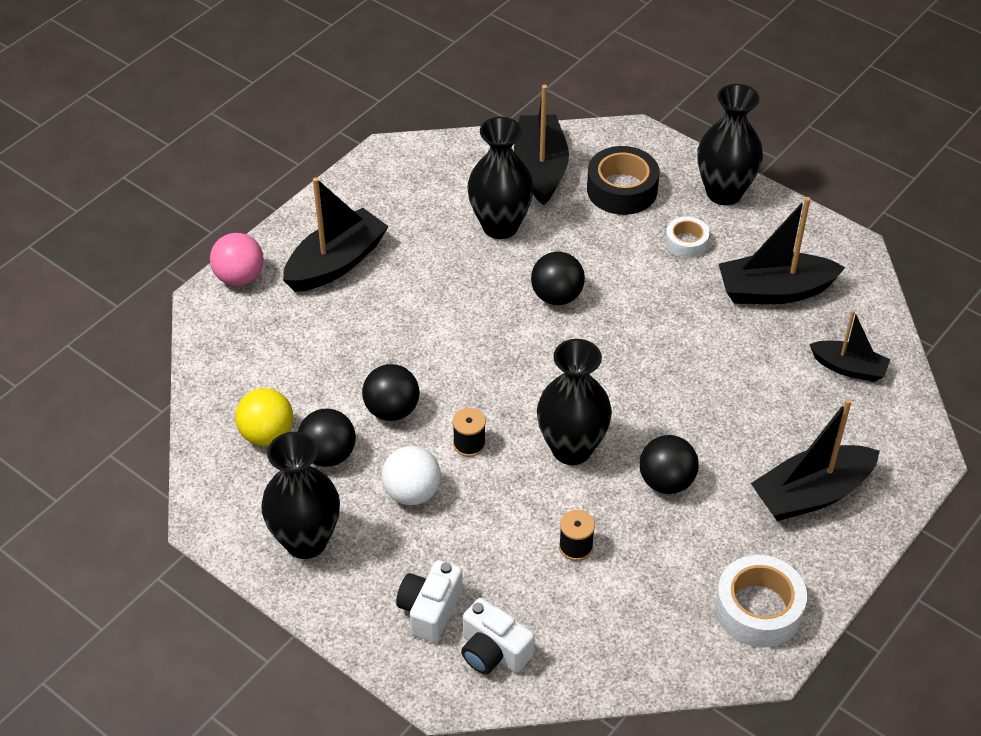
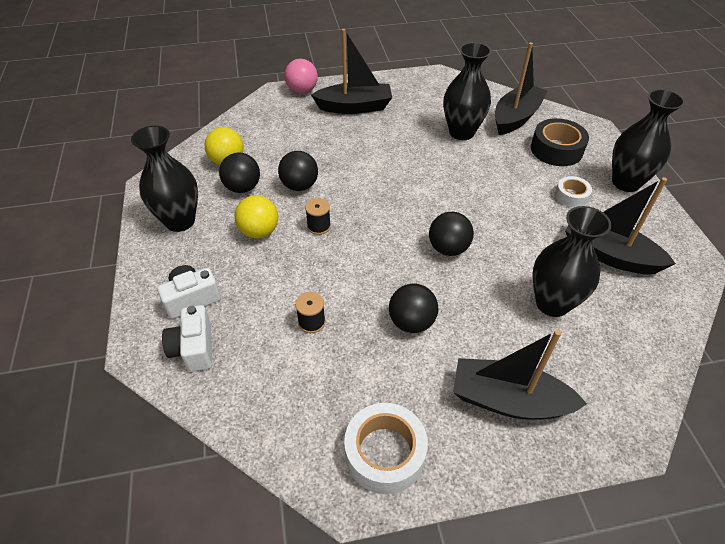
camera: 40 degrees right, 0 degrees up
(412, 492) = (259, 232): white ball -> yellow ball
(557, 296) = (456, 181): black ball -> black ball (448, 248)
(571, 449) = (373, 265): black vase -> black vase (552, 303)
(848, 368) = (622, 334): black boat -> none

